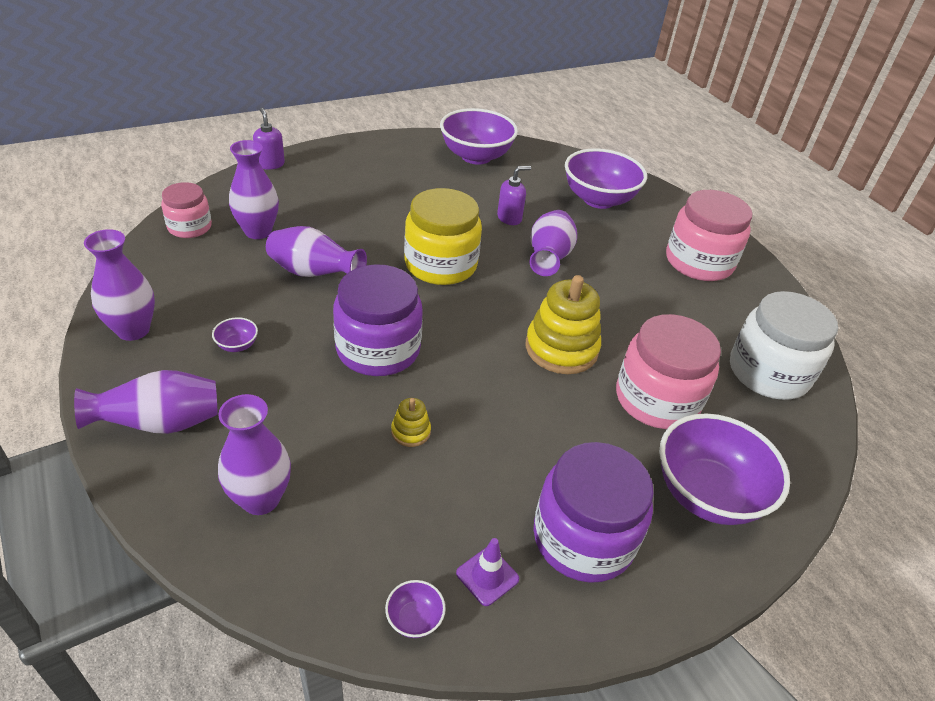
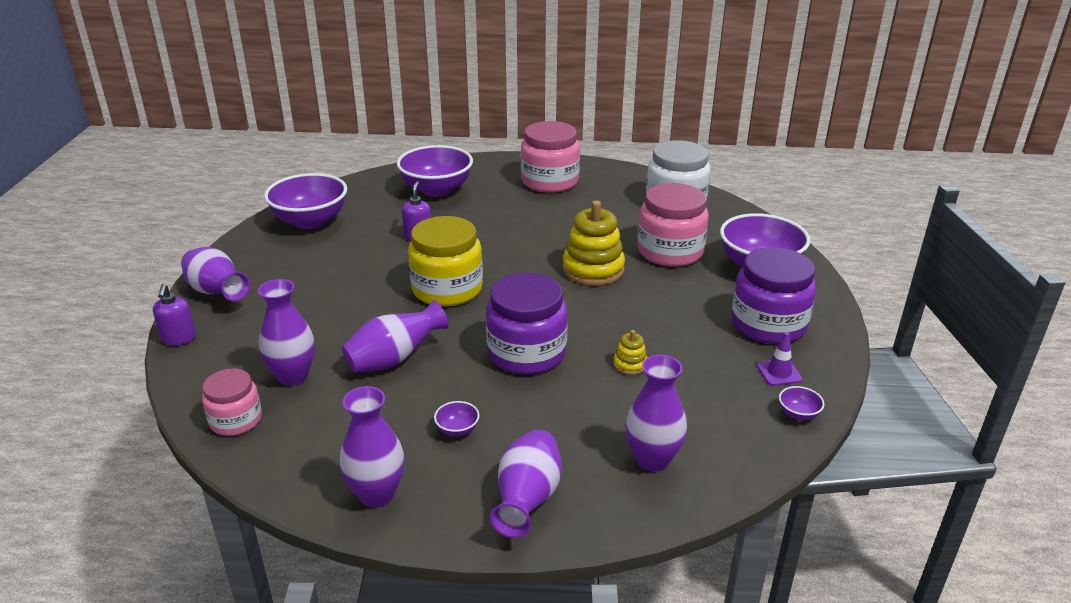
camera: 55 degrees left, 10 degrees down
(270, 164) = (179, 338): purple soap dispenser -> purple soap dispenser turned 105 degrees counterclockwise
(548, 258) = (488, 238): purple vase -> purple vase (217, 293)

